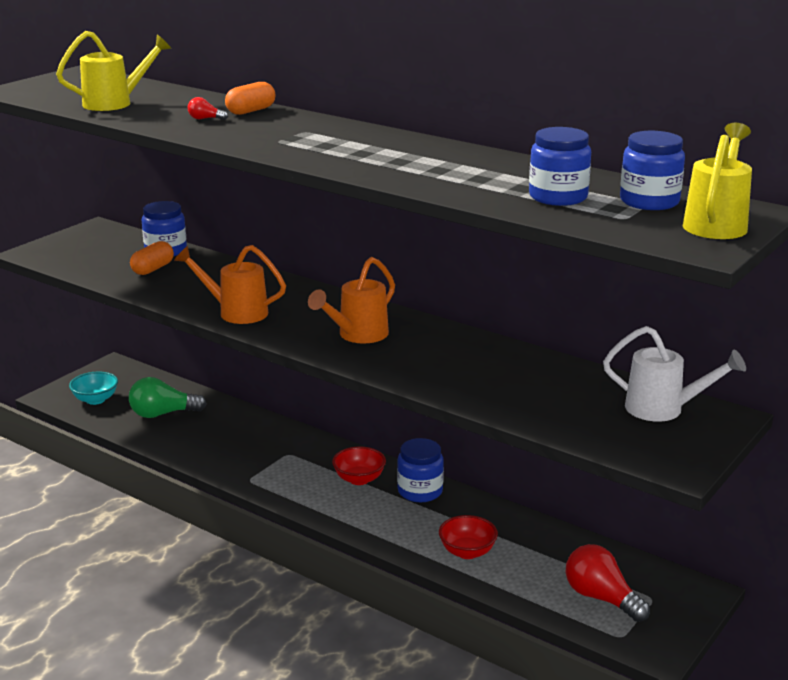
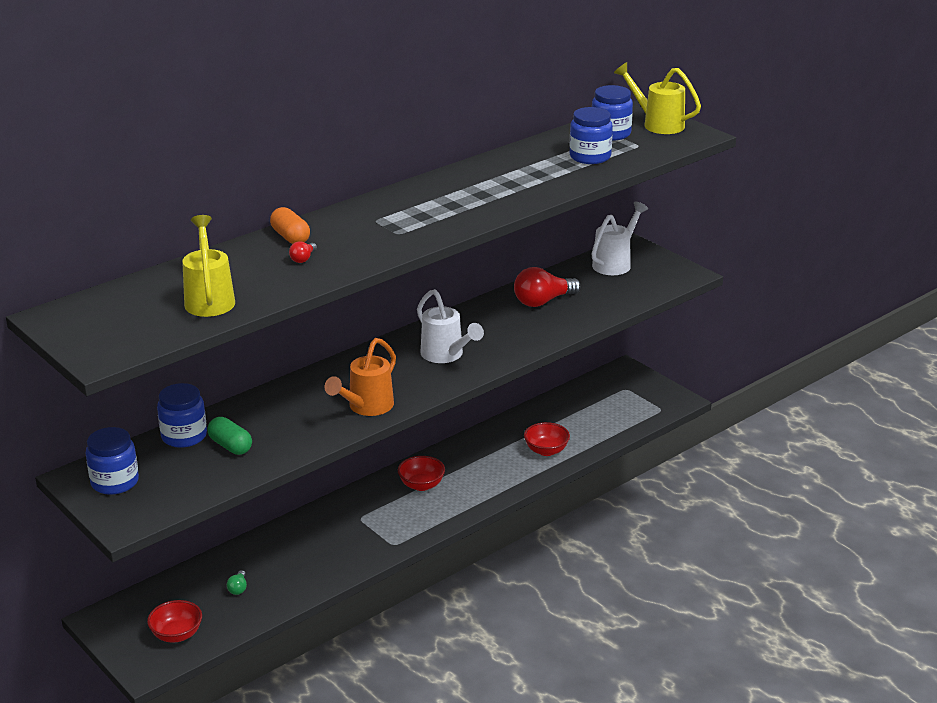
camera: 75 degrees left, 5 degrees up
(95, 400) = (177, 635): turquoise bowl -> red bowl
(153, 269) = (230, 446): orange capsule -> green capsule
(162, 414) = (238, 588): green light bulb -> green light bulb, size x0.45
(358, 335) = (446, 355): orange watering can -> white watering can
(420, 491) = (454, 458): blue jar -> blue jar (115, 482)
(601, 598) = (619, 407): red light bulb -> red light bulb (543, 301)

